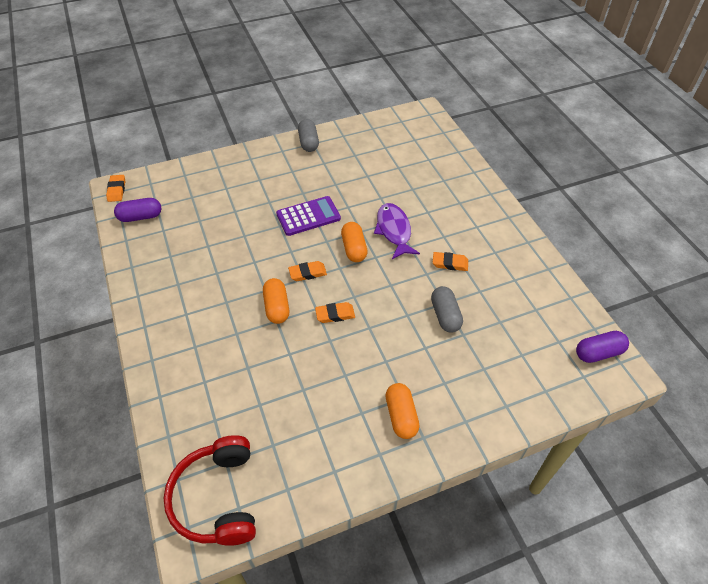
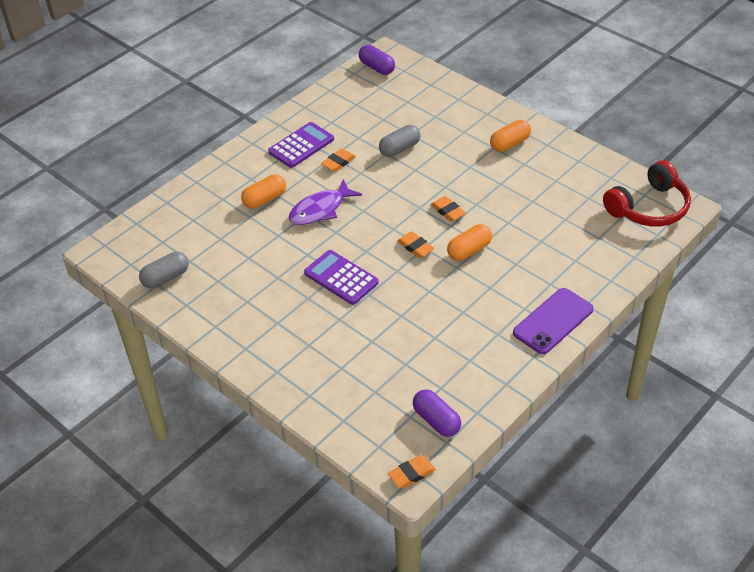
camera: 115 degrees left, 5 degrees down
(156, 326) = (553, 321): none -> purple phone
(308, 142) = (216, 330): grey capsule -> grey capsule (165, 278)
(354, 249) = (363, 228): orange capsule -> orange capsule (264, 199)
(450, 263) = (338, 162): orange eraser -> orange eraser turned 60 degrees clockwise
(488, 247) = (301, 145): none -> purple calculator

